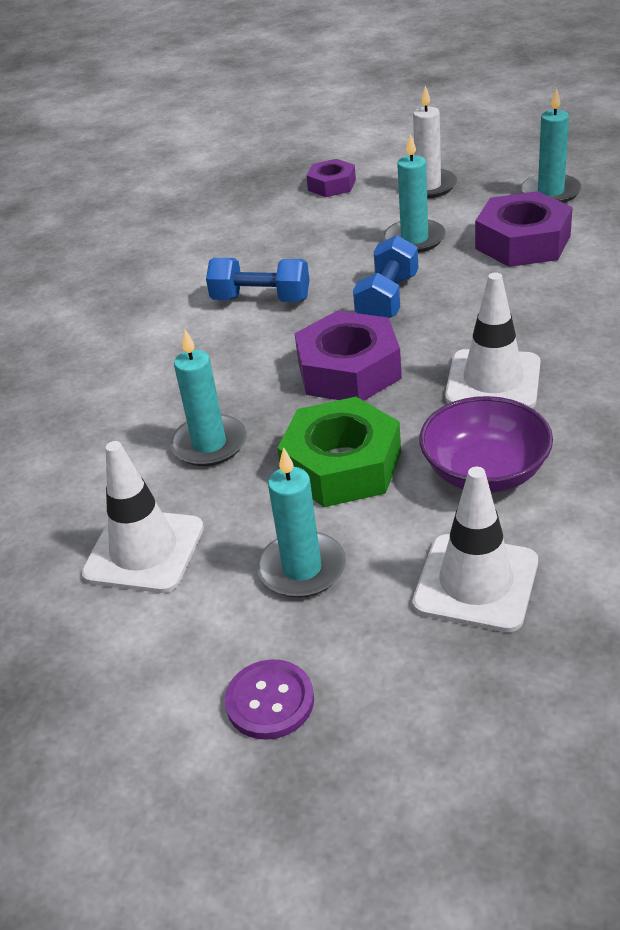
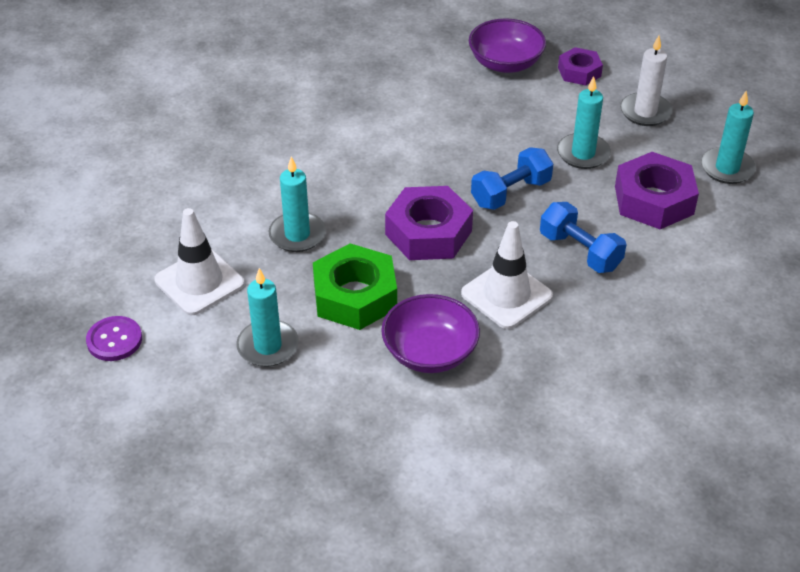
camera: 30 degrees right, 5 degrees up
(254, 208) = (505, 63): none -> purple bowl
(261, 299) = (431, 145): blue dumbbell -> blue dumbbell (580, 251)
(270, 701) = (179, 408): purple button -> purple button (114, 340)
(476, 583) = (348, 415): white traffic cone -> none

